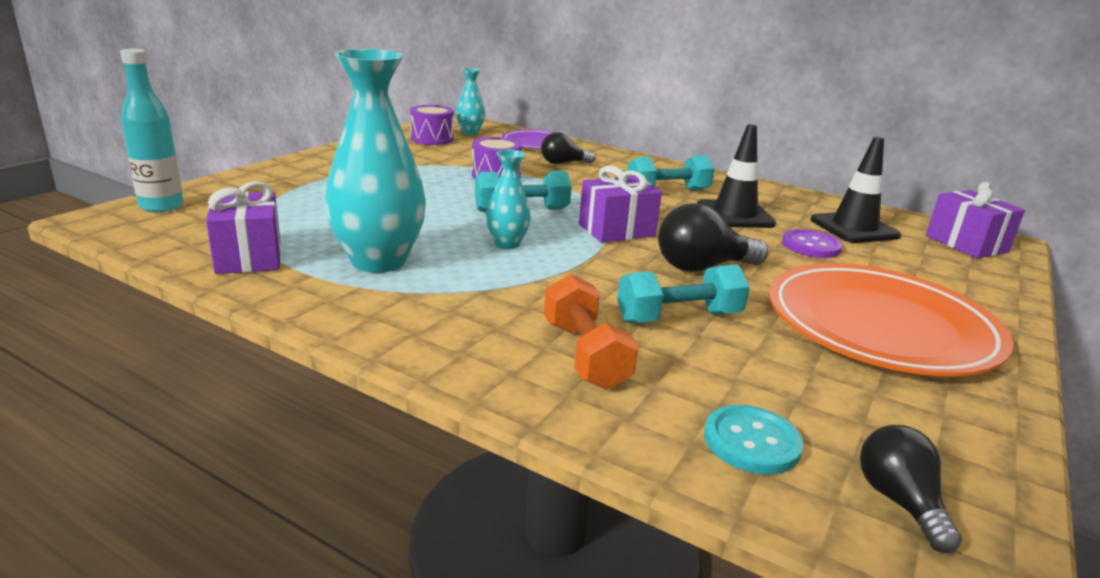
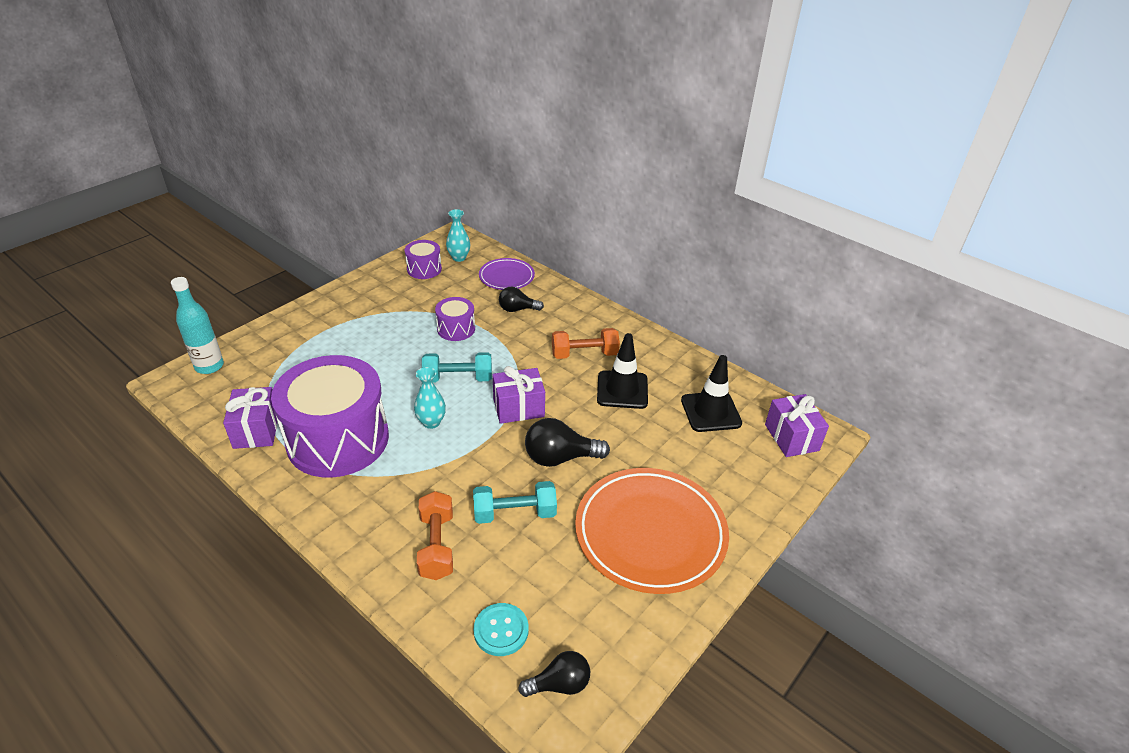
camera: 10 degrees right, 15 degrees up
(378, 261) = (338, 439): turquoise vase -> purple drum
(667, 191) = (584, 354): turquoise dumbbell -> orange dumbbell
(811, 246) = (659, 434): purple button -> none
(899, 502) = (559, 684): black light bulb -> black light bulb turned 75 degrees clockwise

